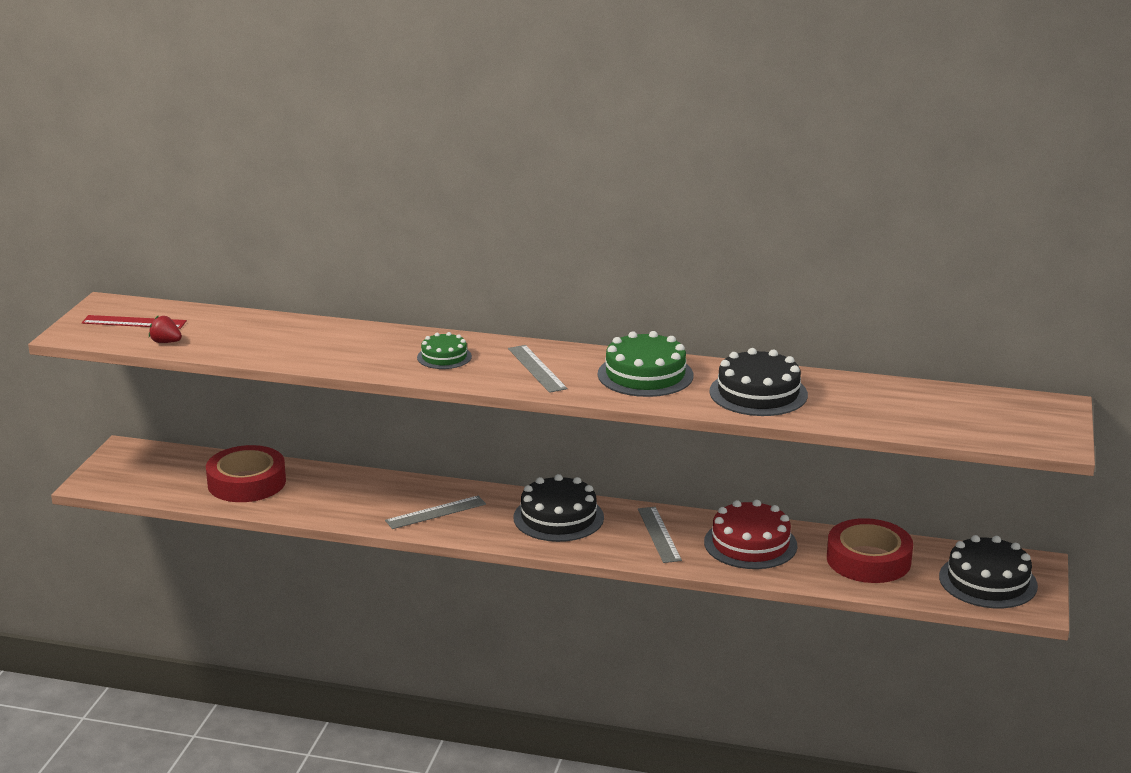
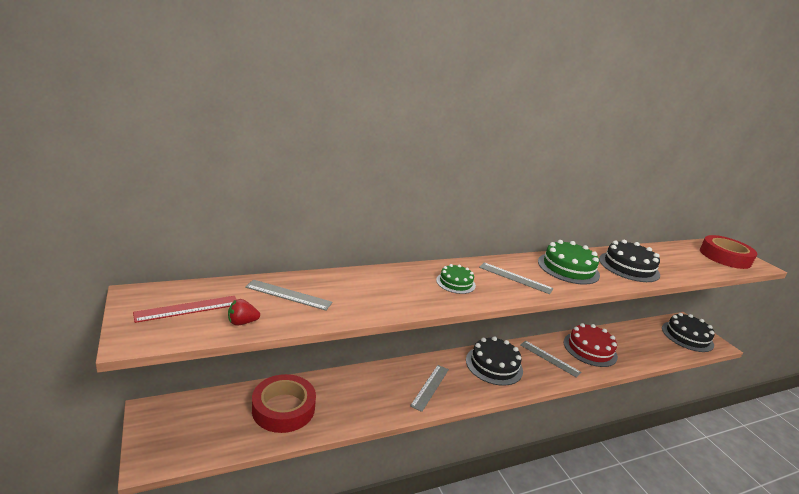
camera: 40 degrees left, 0 degrees up
(238, 330) = (288, 295): none -> grey ruler
(868, 560) = (639, 341): red tape -> red tape (725, 257)

